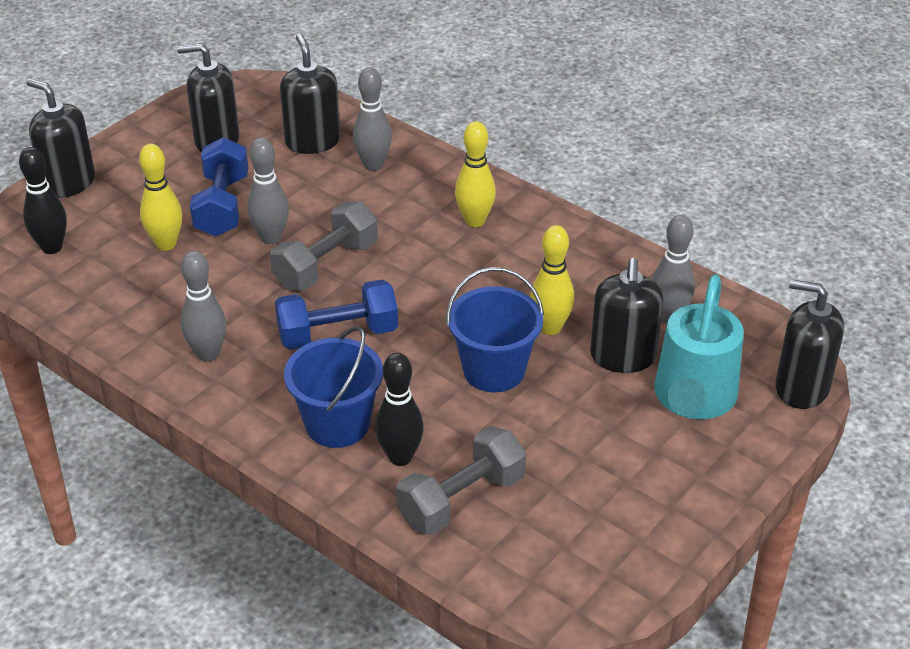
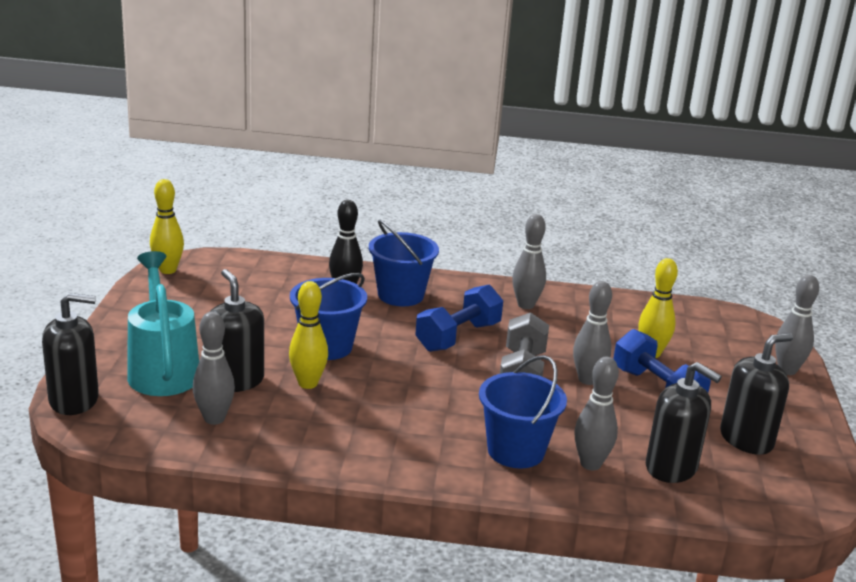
camera: 145 degrees right, 15 degrees down
(52, 247) = (717, 329): black bowling pin -> none
(68, 183) = (787, 370): black soap dispenser -> grey bowling pin
(422, 195) = (516, 451): none -> blue bucket
(461, 500) = (288, 283): grey dumbbell -> none
(475, 221) = (446, 444): yellow bowling pin -> yellow bowling pin (168, 270)

